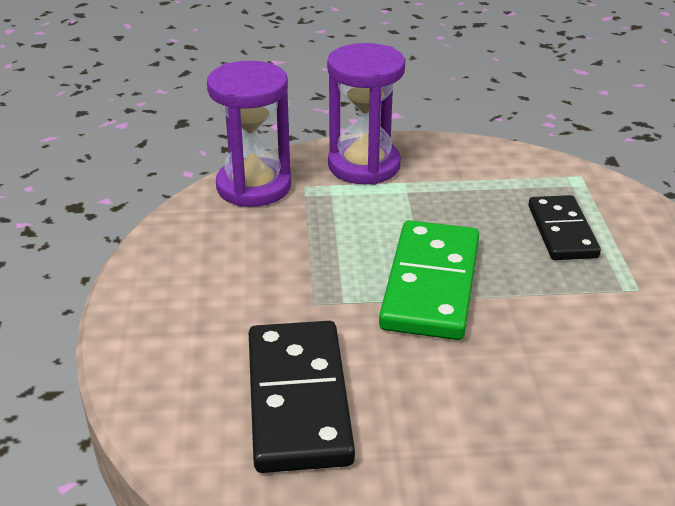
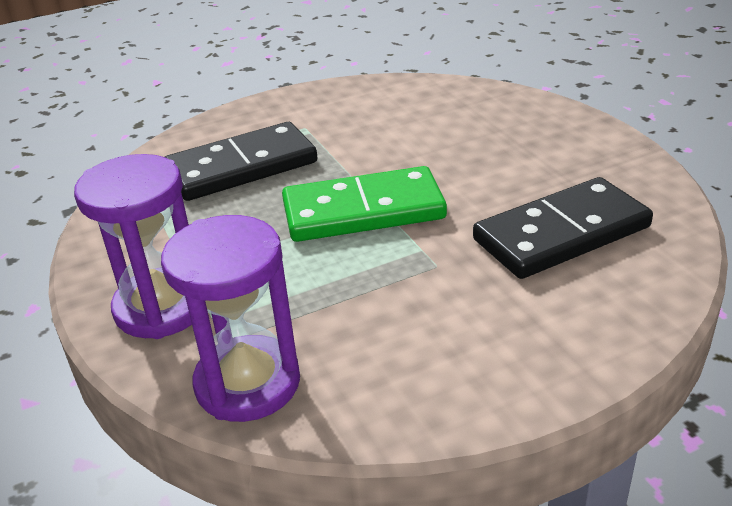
camera: 110 degrees left, 0 degrees up
(562, 231) = (241, 167): black domino -> black domino, size x1.56

